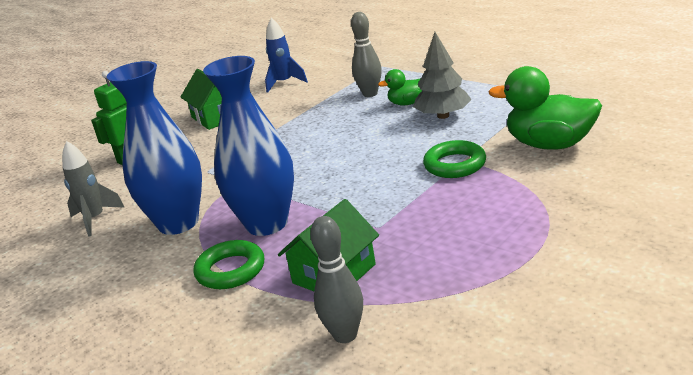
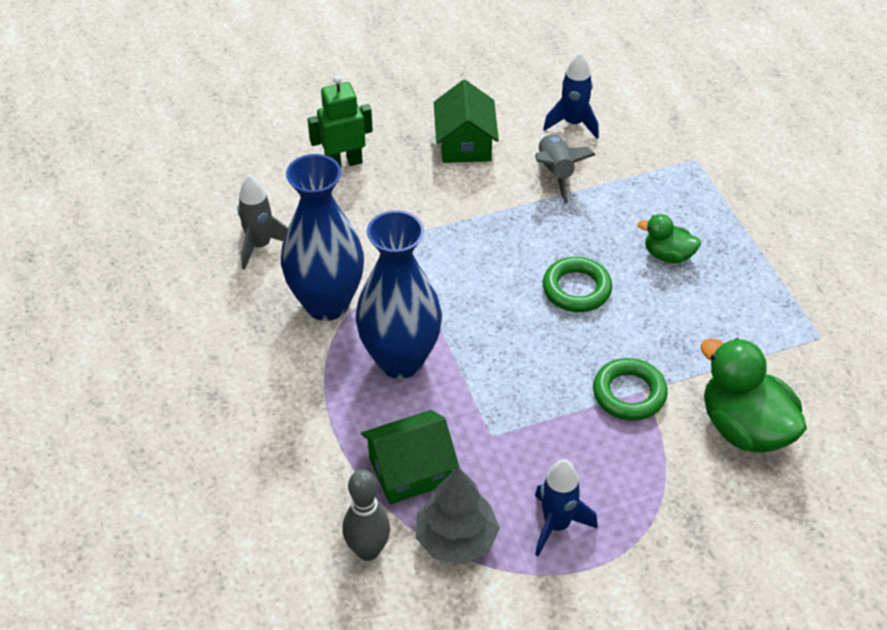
camera: 25 degrees right, 20 degrees up
(230, 270) = (331, 404): green ring -> green ring (576, 289)
(294, 104) = (556, 173): none -> grey rocket
(370, 94) = (644, 209): grey bowling pin -> none
(443, 116) = (684, 304): grey tree -> grey tree (456, 539)
(481, 246) = (556, 525): none -> blue rocket

